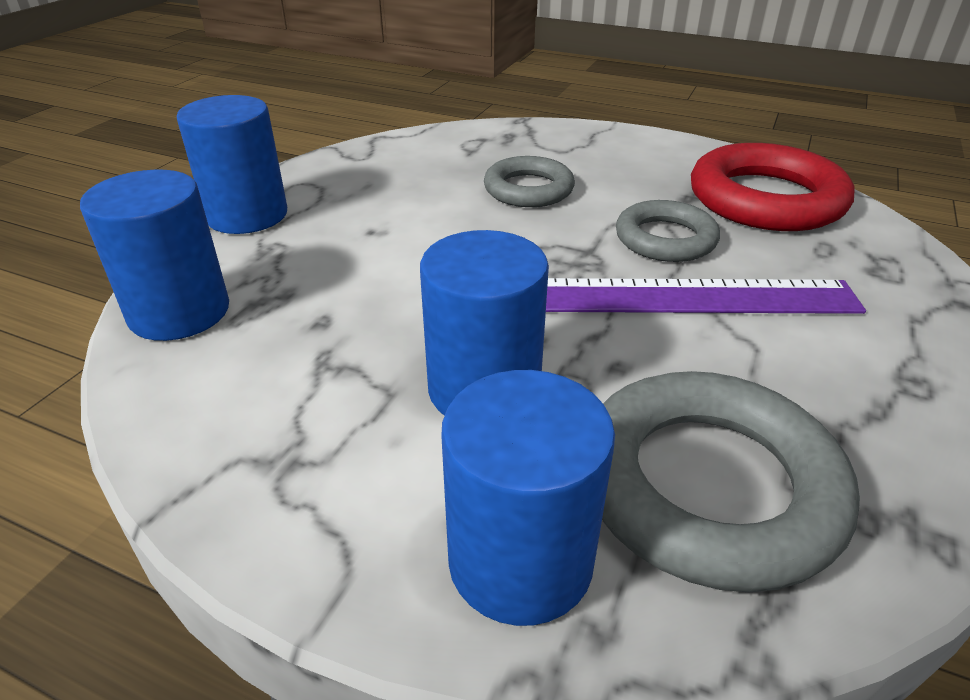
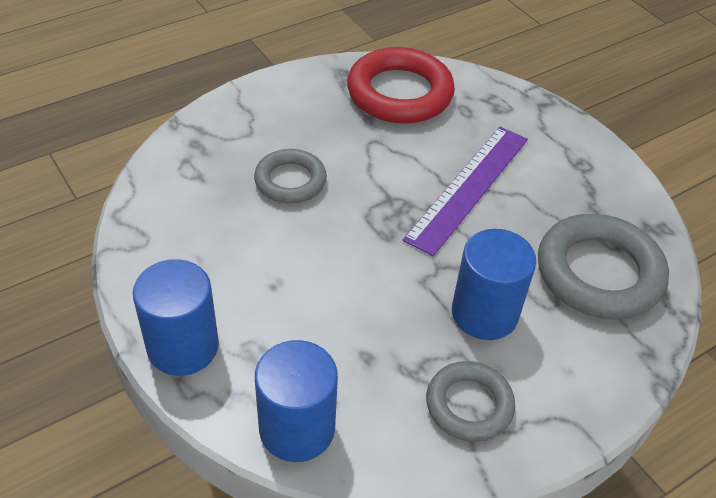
camera: 60 degrees left, 10 degrees up
(520, 561) = (603, 359): blue cylinder -> none
(665, 239) = (405, 160): grey ring -> grey ring (469, 405)

